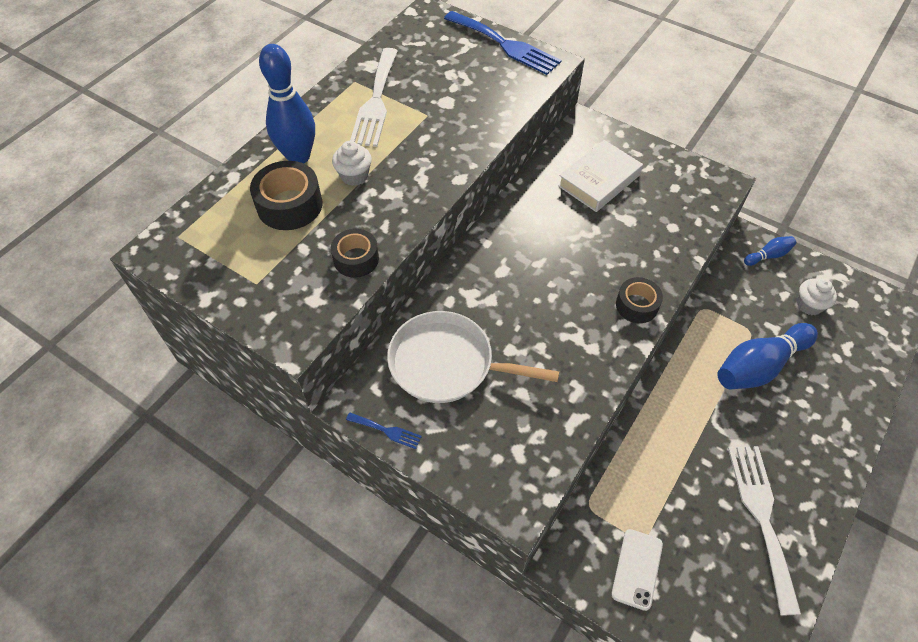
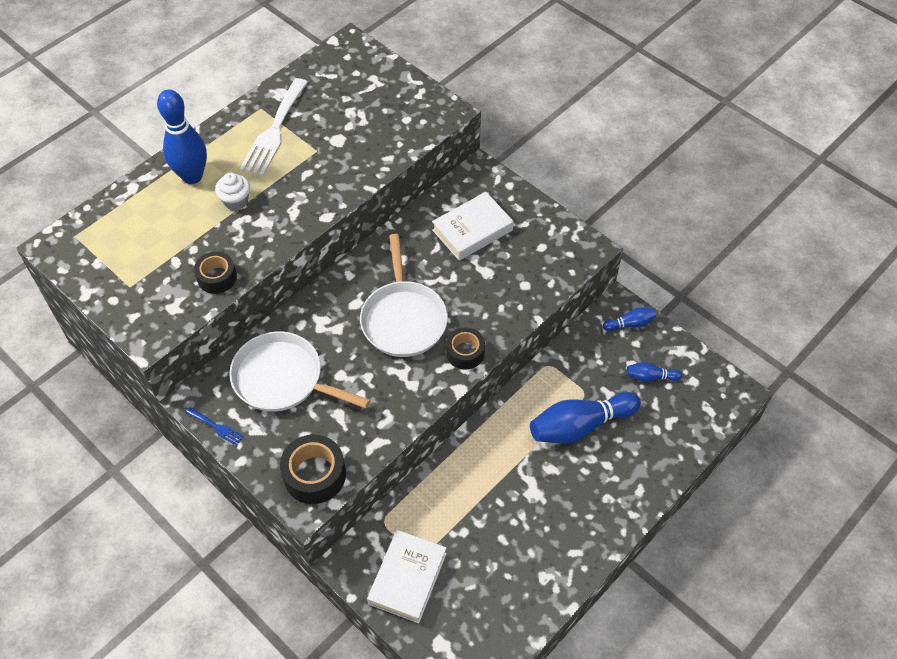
camera: 10 degrees right, 0 degrees up
(289, 205) = (173, 221): black tape -> black tape (314, 475)
(505, 45) = (410, 88): blue fork -> none
(559, 280) = (403, 319): none -> white pan
(637, 569) = (407, 578): white phone -> white book
(762, 517) = (531, 555): white fork -> none
(809, 305) = (650, 377): white cupcake -> blue bowling pin

